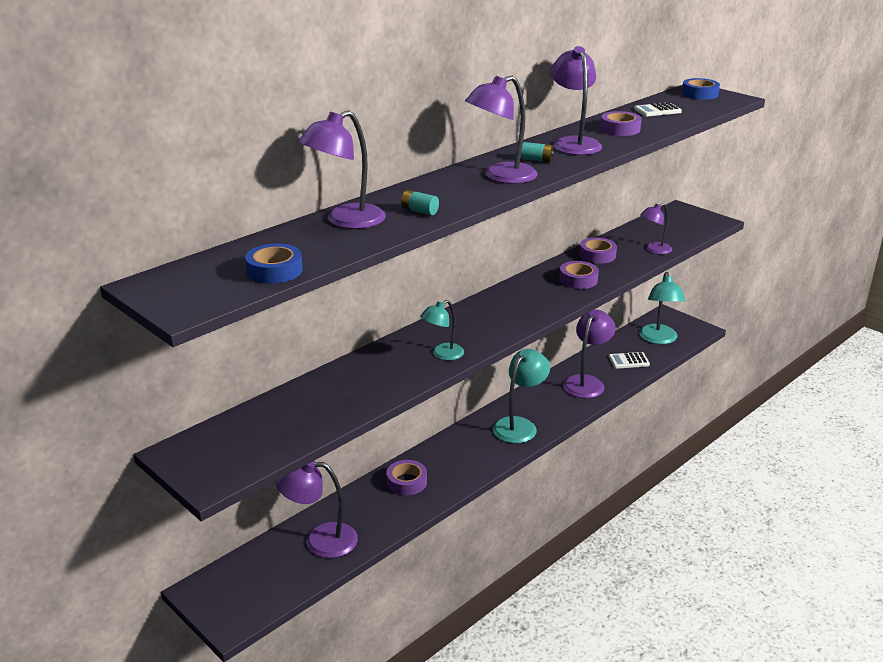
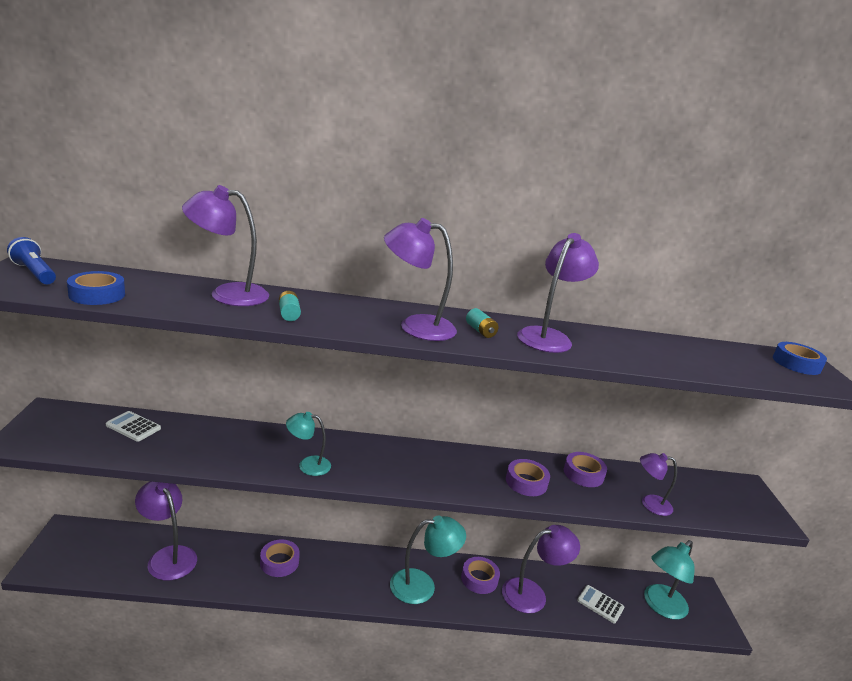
camera: 40 degrees right, 5 degrees down
(178, 286) = (34, 273): none -> blue flashlight
(620, 129) = (625, 348): purple tape -> purple tape (479, 579)
(657, 110) = (707, 354): white calculator -> white calculator (133, 427)

